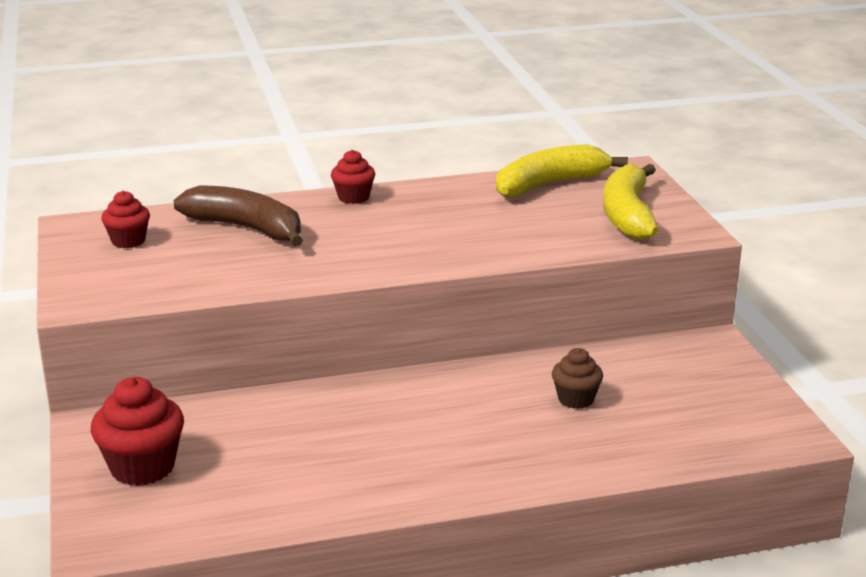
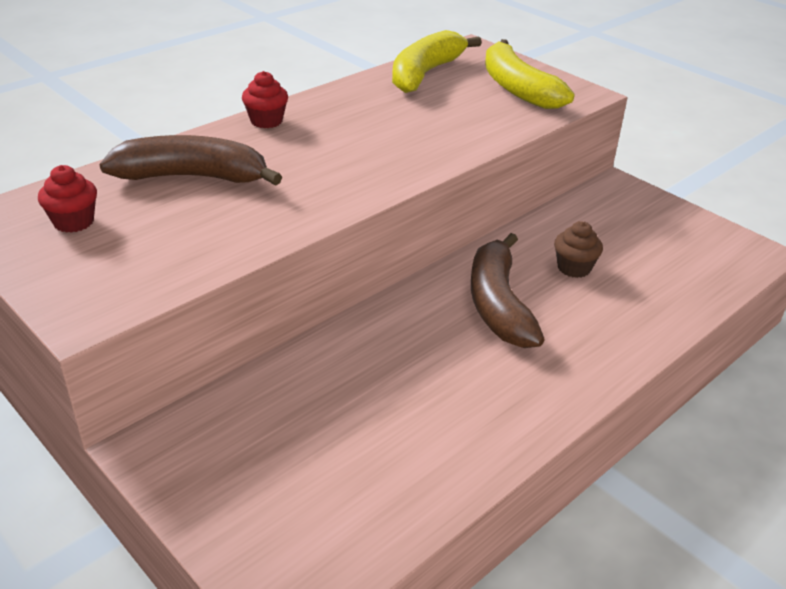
camera: 30 degrees left, 10 degrees up
(142, 467) = (253, 481): red cupcake -> none
(467, 408) = (498, 304): none -> brown banana

